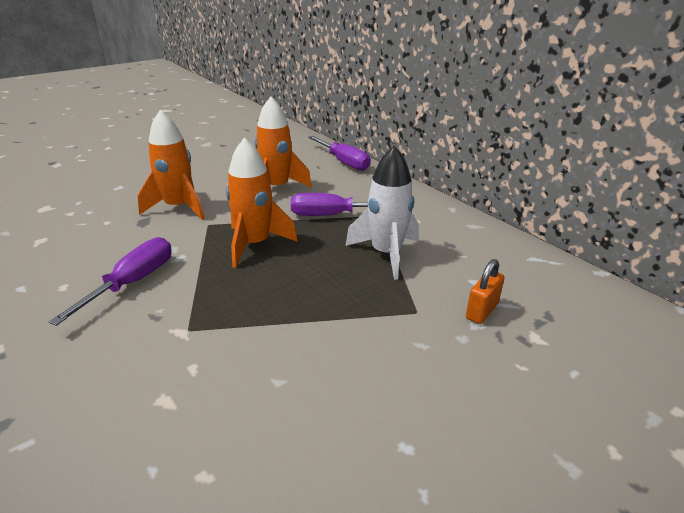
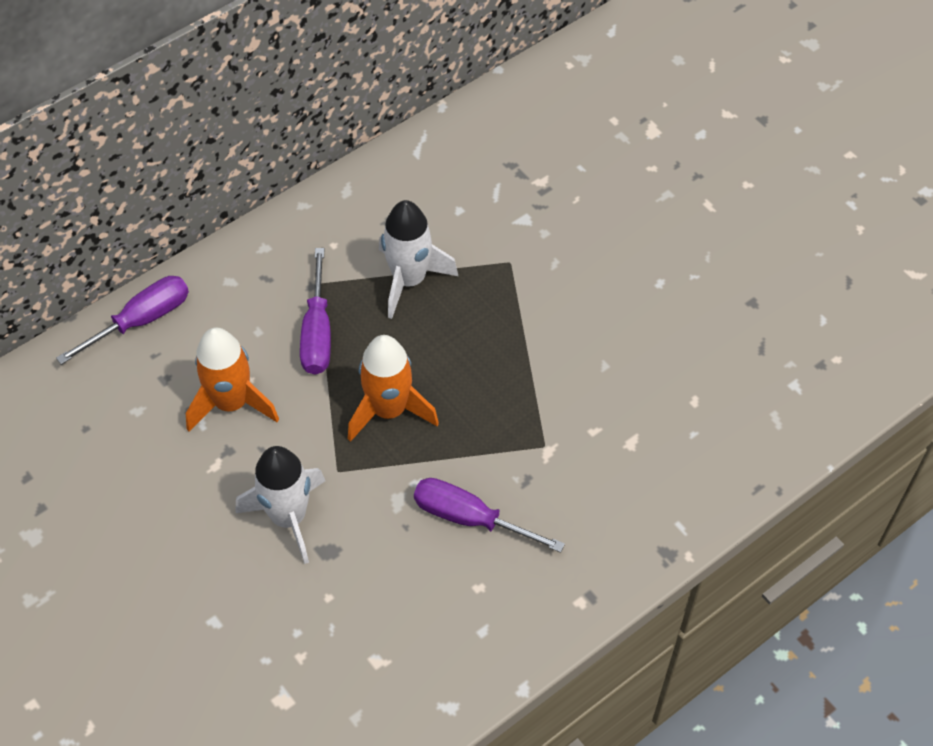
camera: 90 degrees left, 25 degrees up
(178, 207) = (289, 517): orange rocket -> white rocket
(481, 311) = (507, 212): orange padlock -> none

